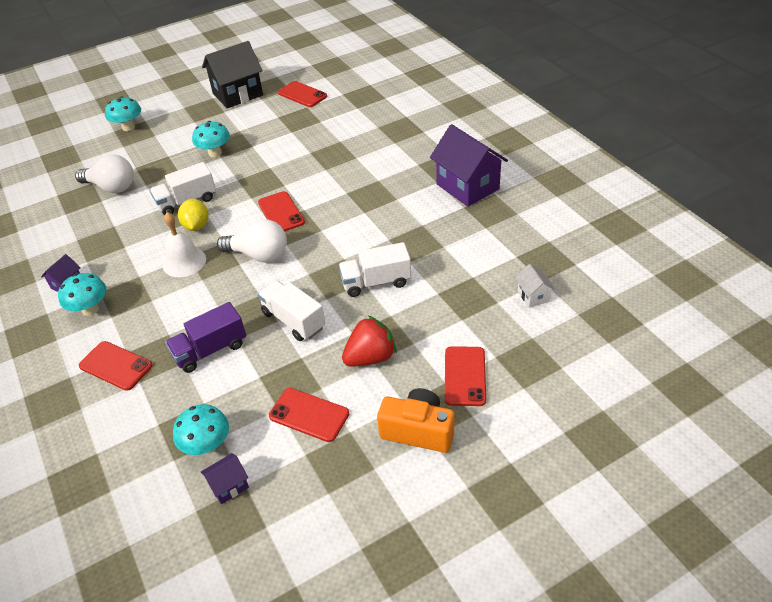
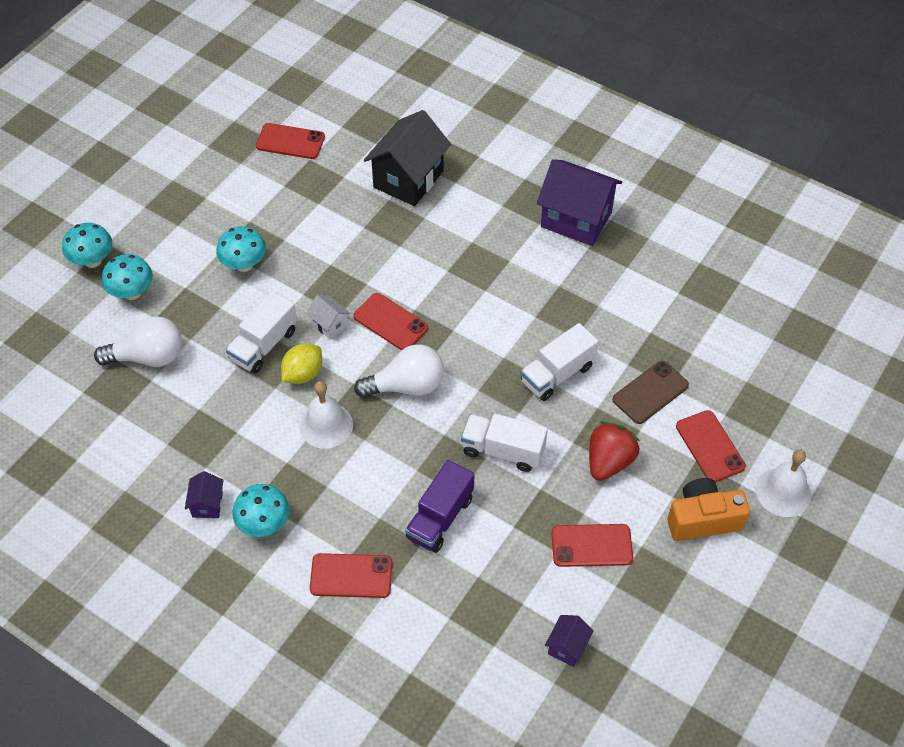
camera: 30 degrees left, 10 degrees up
(196, 226) = (303, 374): yellow lemon -> yellow lemon turned 75 degrees clockwise
(207, 445) = (516, 618): turquoise mushroom -> turquoise mushroom (132, 292)
(237, 94) = (203, 165): black house -> black house (408, 179)
(442, 319) = (650, 392): none -> brown phone
(507, 436) = (783, 492): none -> white bell
(533, 296) = (721, 334): white house -> white house (329, 325)

